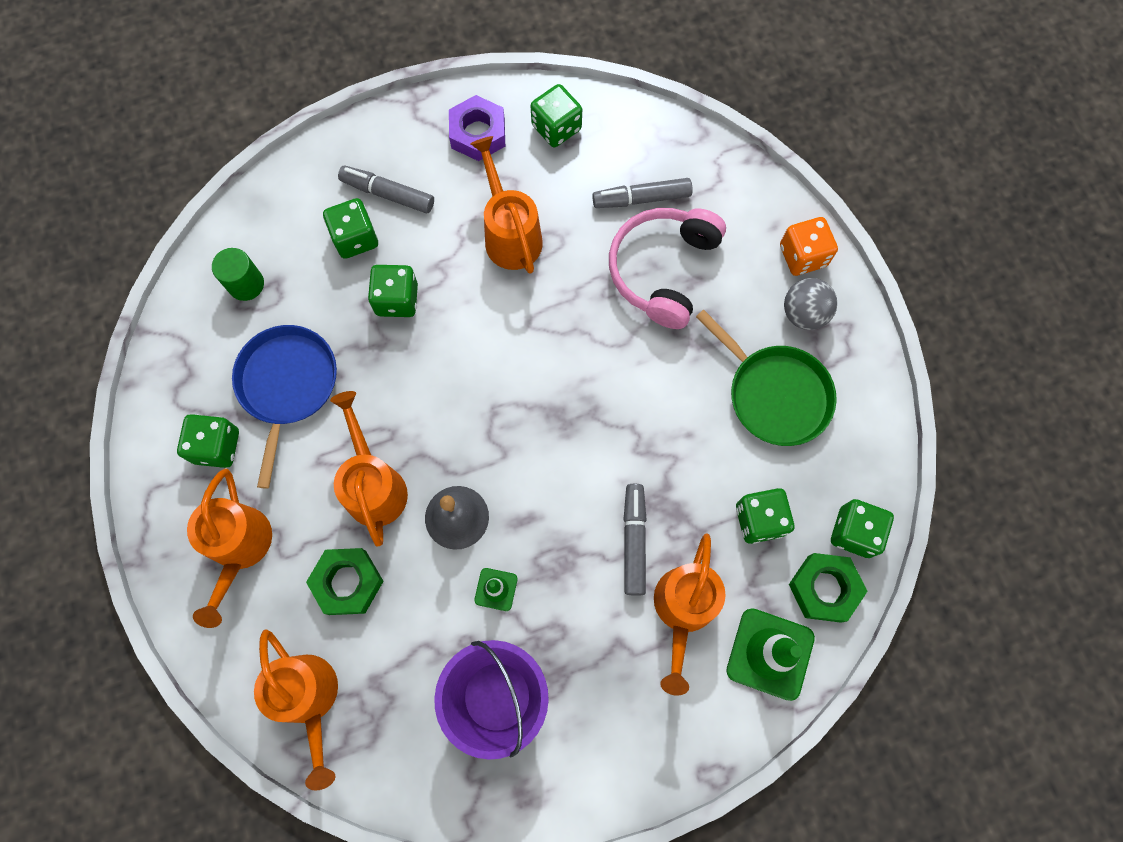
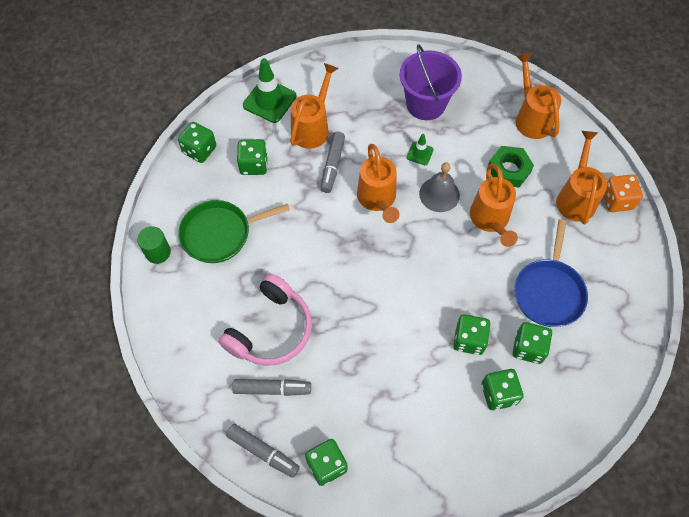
camera: 170 degrees left, 10 degrees down
(217, 446) = (595, 259): green dice -> green dice (528, 348)
(246, 284) = (582, 370): green cylinder -> green cylinder (158, 252)
(388, 194) = (471, 428): grey marker -> grey marker (263, 452)
(478, 133) = (393, 471): purple nut -> none
(510, 234) = (379, 377): orange watering can -> orange watering can (378, 199)
(774, 394) = (220, 233): green pan -> green pan turned 75 degrees counterclockwise
(802, 256) = (166, 323): orange dice -> orange dice (617, 200)
(803, 313) = (181, 282): grey ball -> none
(824, 588) = (228, 125): green nut -> none

